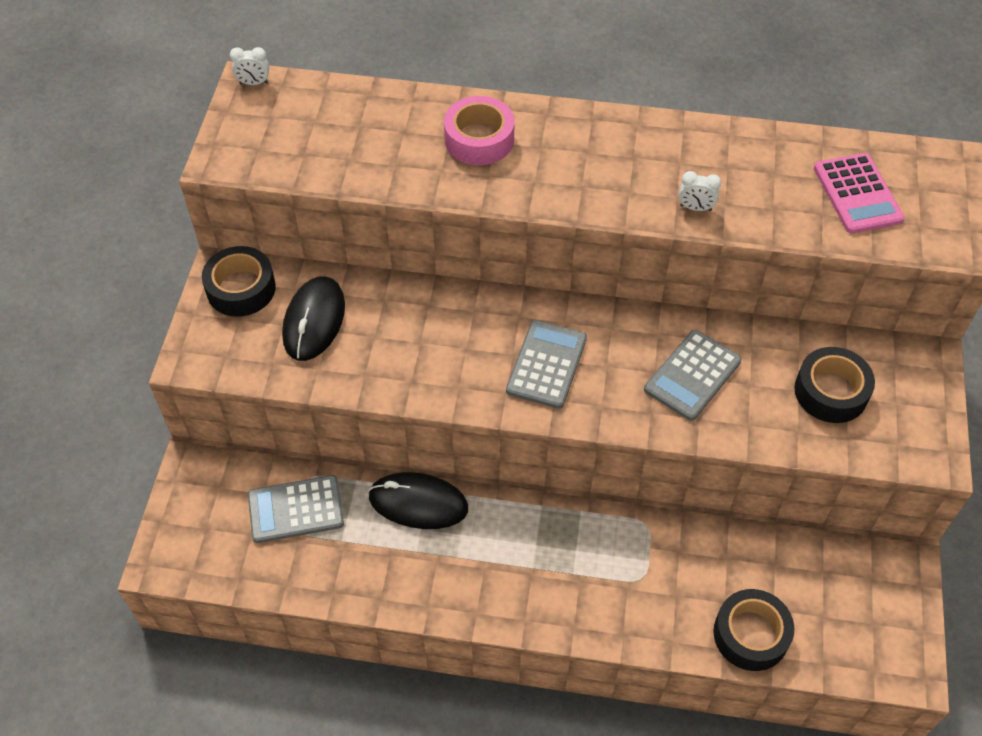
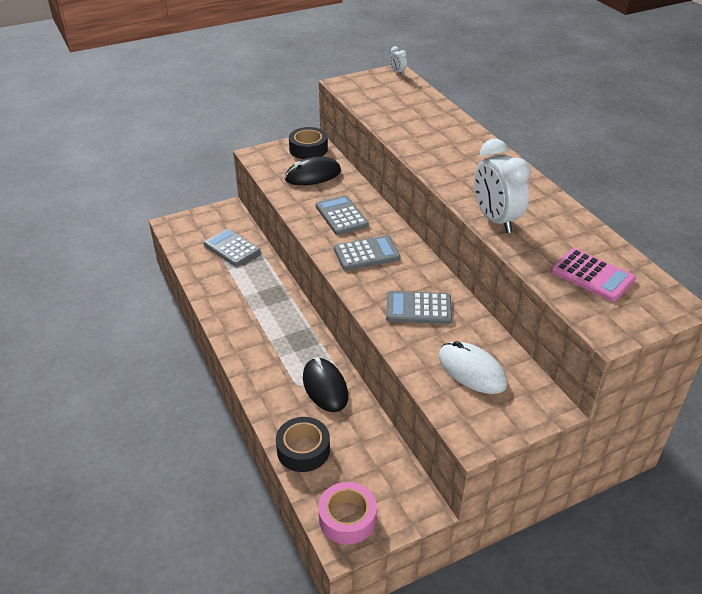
camera: 55 degrees right, 15 degrees down
(418, 503) = (271, 283): black mouse -> black mouse (325, 387)
(441, 344) = (341, 216): none -> grey calculator
(479, 139) = (447, 138): pink tape -> pink tape (347, 518)
(695, 208) = (495, 220): white clock -> white clock, size x2.43
(831, 392) = (471, 370): black tape -> white mouse
(857, 194) = (592, 275): pink calculator -> pink calculator turned 90 degrees counterclockwise

